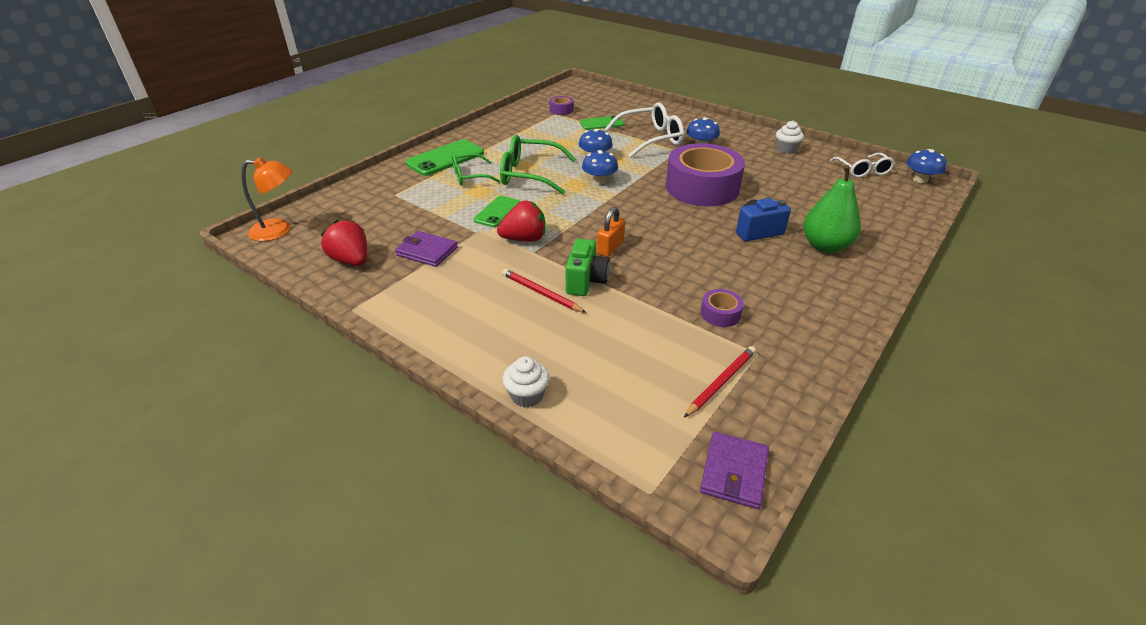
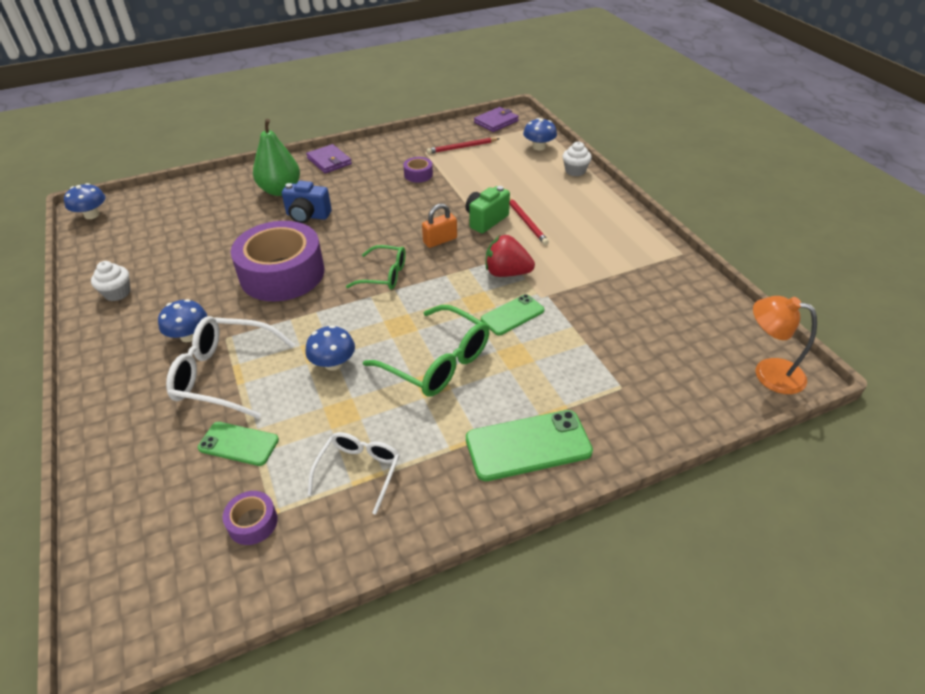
camera: 150 degrees left, 5 degrees up
(351, 260) = (682, 302): red strawberry -> none
(427, 251) = (605, 289): purple wallet -> purple wallet (329, 161)
(469, 176) = (513, 388): green glasses -> green glasses (384, 275)
(599, 181) = (369, 321): blue mushroom -> blue mushroom (539, 147)
(862, 171) = (112, 240): white glasses -> white glasses (359, 471)

